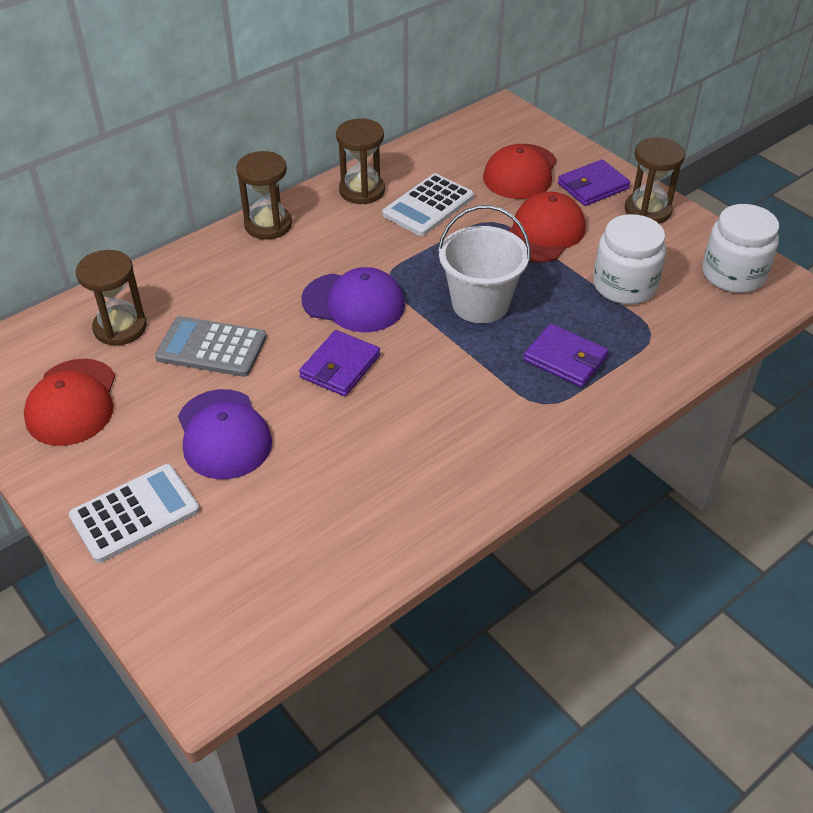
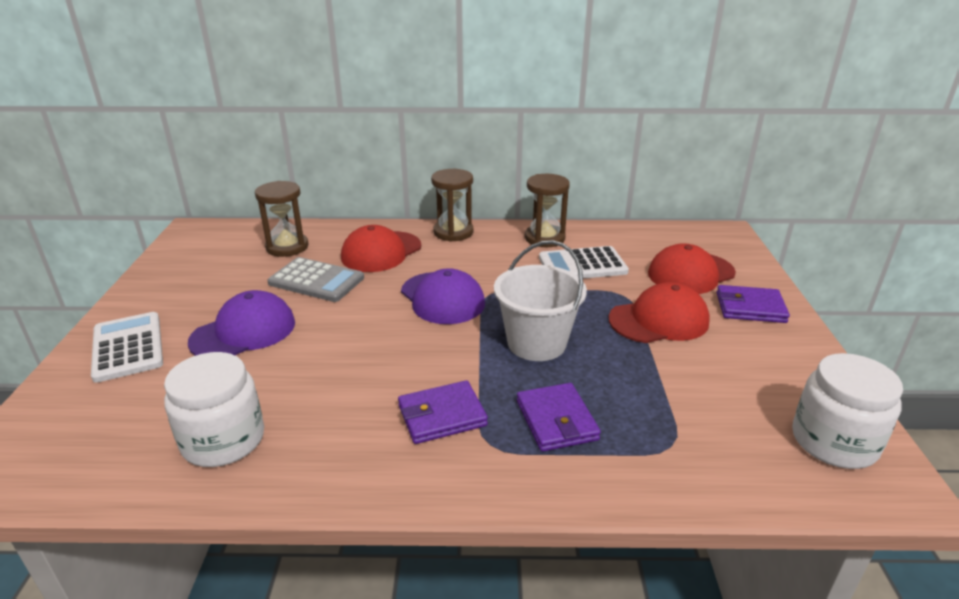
camera: 40 degrees right, 15 degrees down
(72, 402) = (202, 271): red cap -> red cap (381, 252)
(135, 513) = (128, 347): white calculator -> white calculator turned 120 degrees counterclockwise
(211, 347) = (316, 280): grey calculator -> grey calculator turned 150 degrees clockwise
(223, 434) = (244, 332): purple cap -> purple cap turned 150 degrees counterclockwise
(340, 366) = (374, 331): purple wallet -> purple wallet (442, 416)
(624, 285) = (691, 392): white jar -> white jar (223, 440)
(647, 210) = (788, 347): brown hourglass -> none

